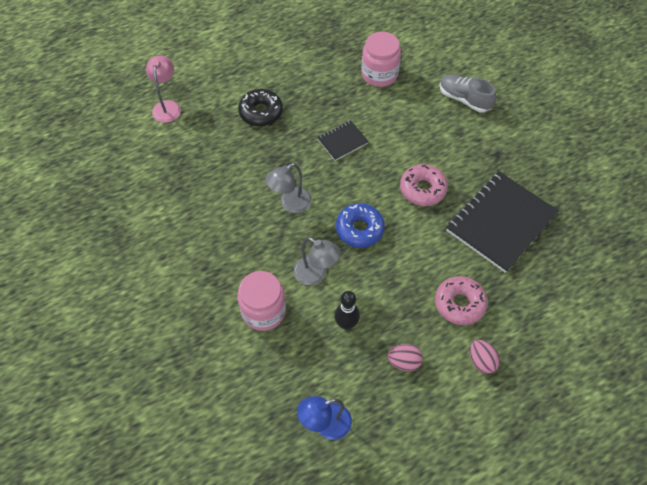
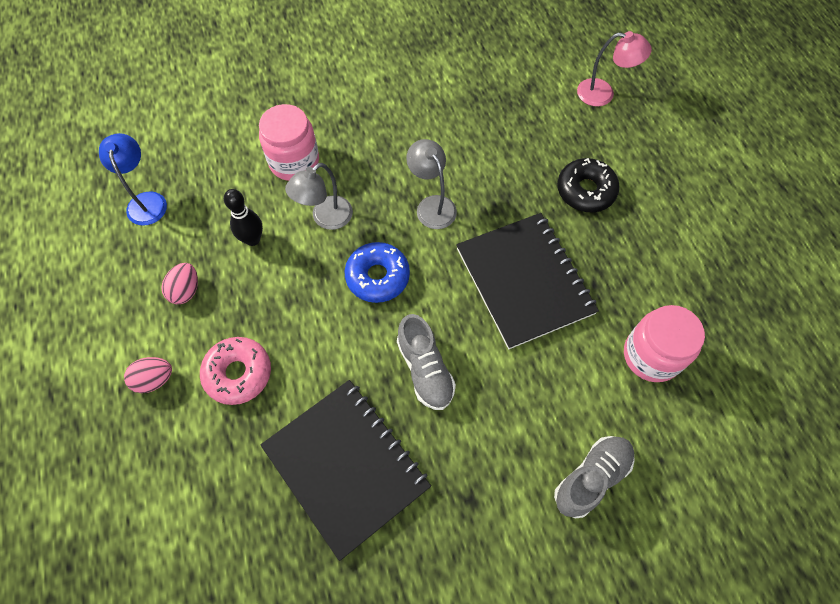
camera: 100 degrees right, 5 degrees up
(342, 141) = (524, 281): black notebook -> black notebook, size x2.09
(422, 189) = (425, 369): pink donut -> grey shoe

